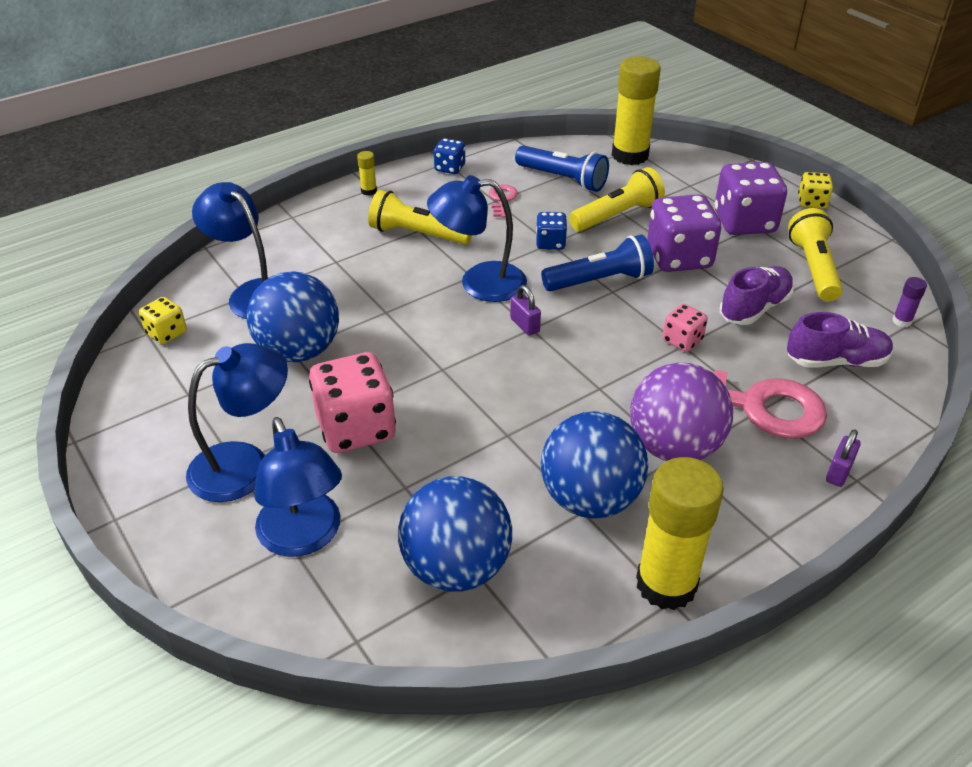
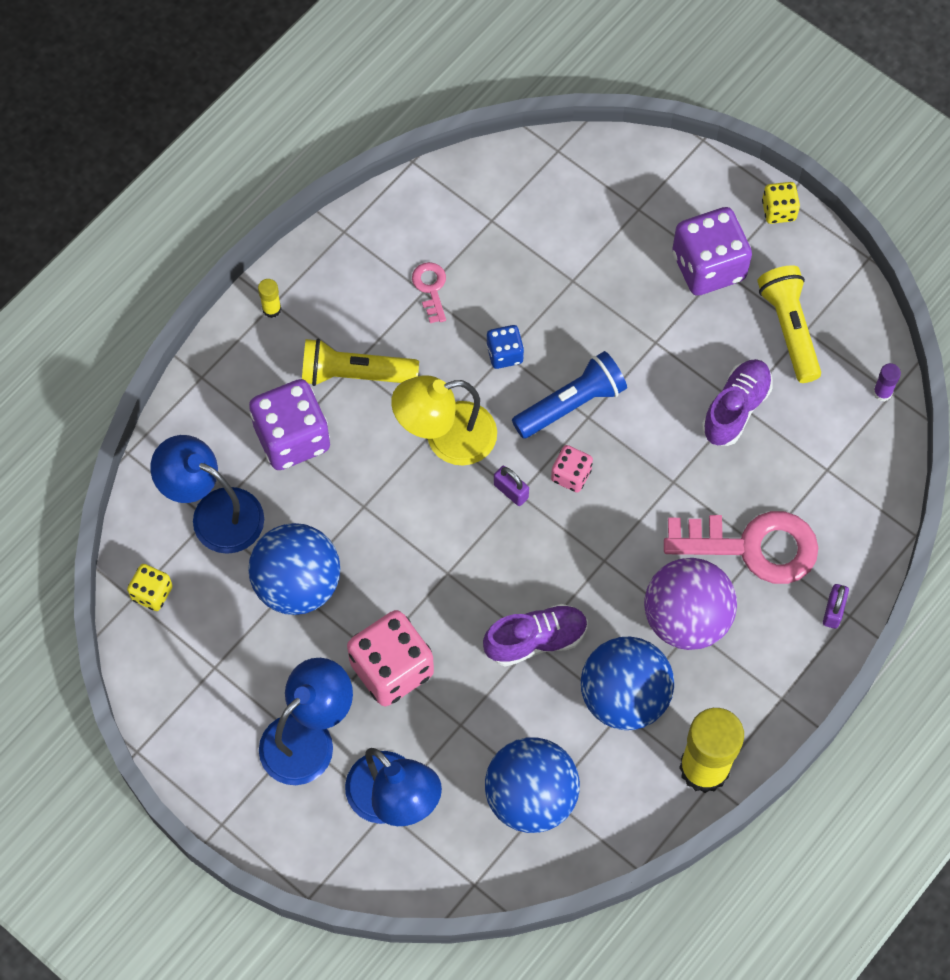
camera: 15 degrees left, 25 degrees up
(450, 168) = (351, 241): blue dice -> none
(479, 283) = (446, 438): blue lamp -> yellow lamp
(562, 179) = (490, 232): blue flashlight -> none
(617, 215) = (566, 287): yellow flashlight -> none
(630, 155) = (558, 165): yellow glue stick -> none
(679, 257) = (647, 345): purple dice -> purple dice (292, 438)
(682, 340) = (671, 475): pink dice -> pink dice (571, 475)
(836, 361) = (822, 468): purple shoe -> purple shoe (536, 640)

